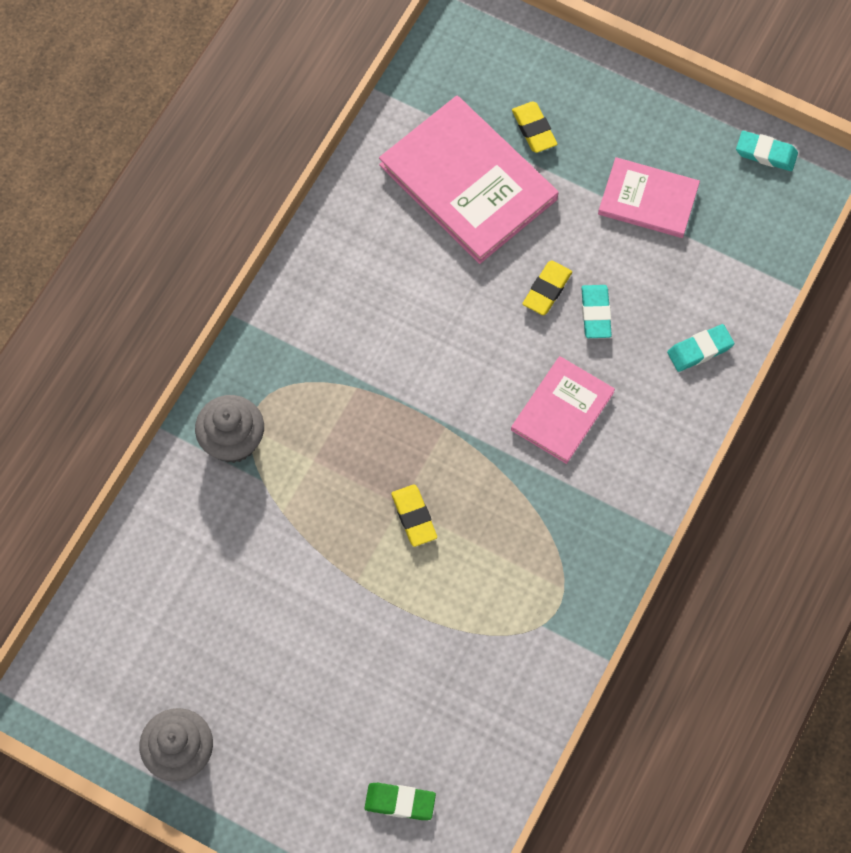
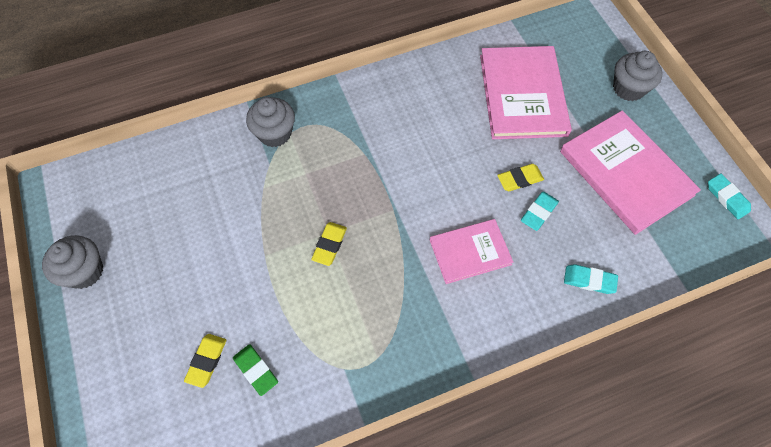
camera: 40 degrees right, 5 degrees down
(400, 802) = (162, 405): green eraser -> green eraser (256, 370)
(534, 129) = (585, 93): yellow eraser -> yellow eraser (207, 361)
(575, 88) = (628, 88): none -> grey cupcake
(648, 200) = (625, 173): pink book -> pink book, size x1.71

